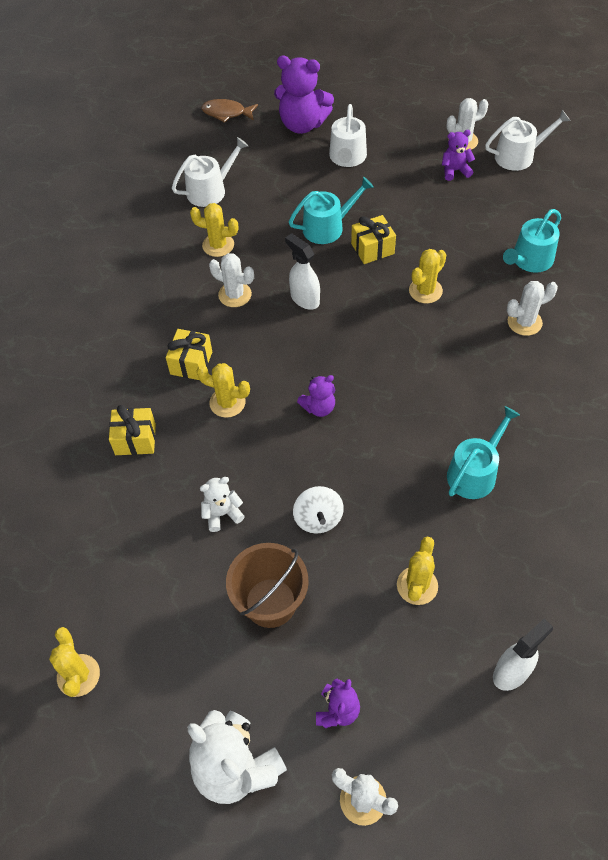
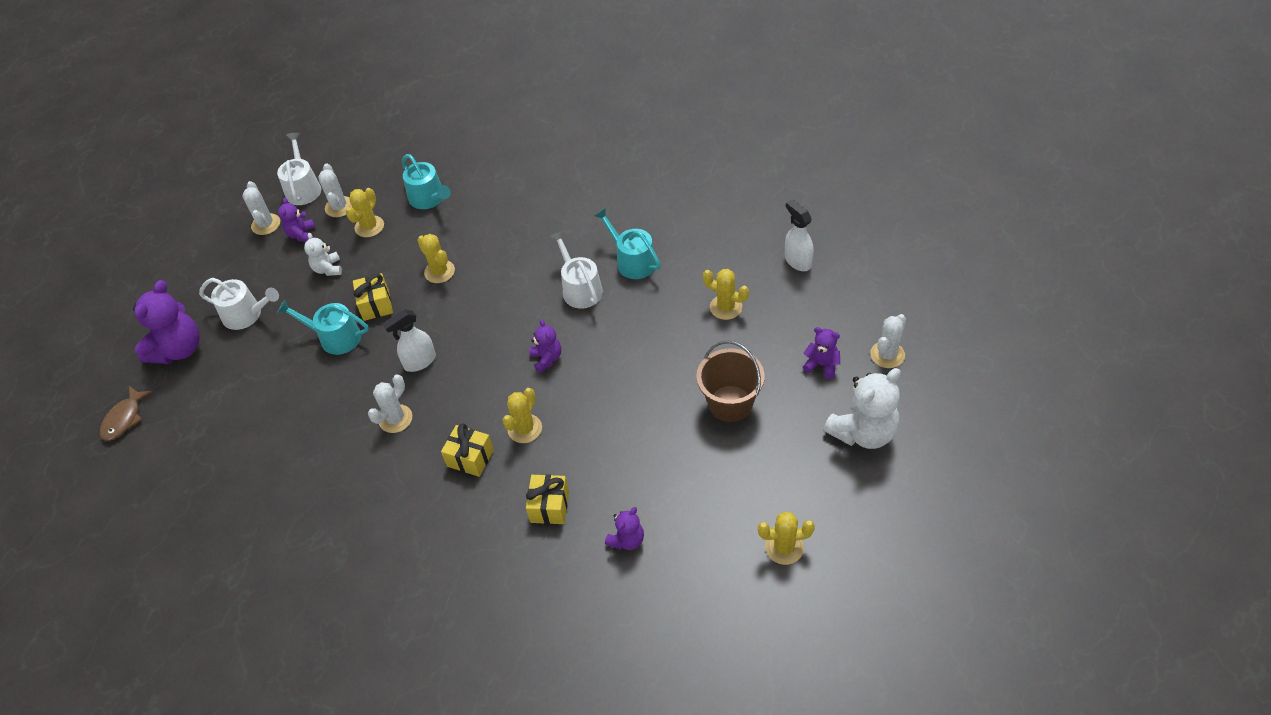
camera: 80 degrees left, 5 degrees down
(95, 514) = (627, 540): none -> purple teddy bear
(211, 190) = (240, 437): white watering can -> white watering can (580, 288)
(218, 245) = (323, 432): yellow cactus -> yellow cactus (369, 226)
(222, 513) = (642, 436): white teddy bear -> white teddy bear (328, 269)
(318, 518) = (658, 366): white spinning top -> none
(328, 227) = (335, 337): turquoise watering can -> turquoise watering can turned 60 degrees counterclockwise
(524, 322) = (494, 211): white cactus -> white cactus (339, 207)

